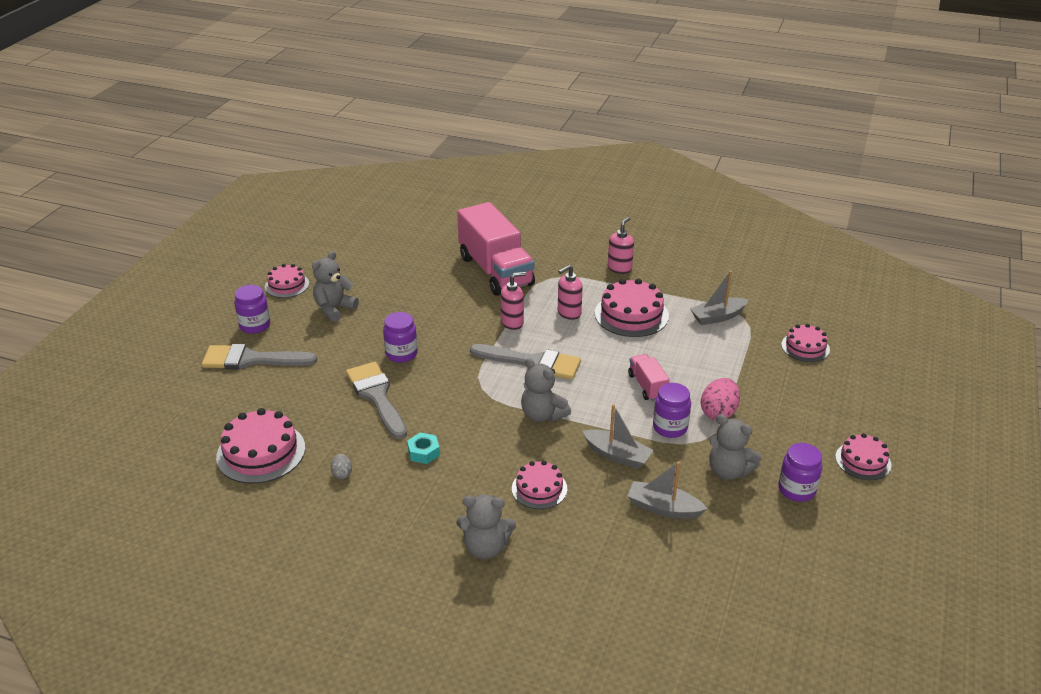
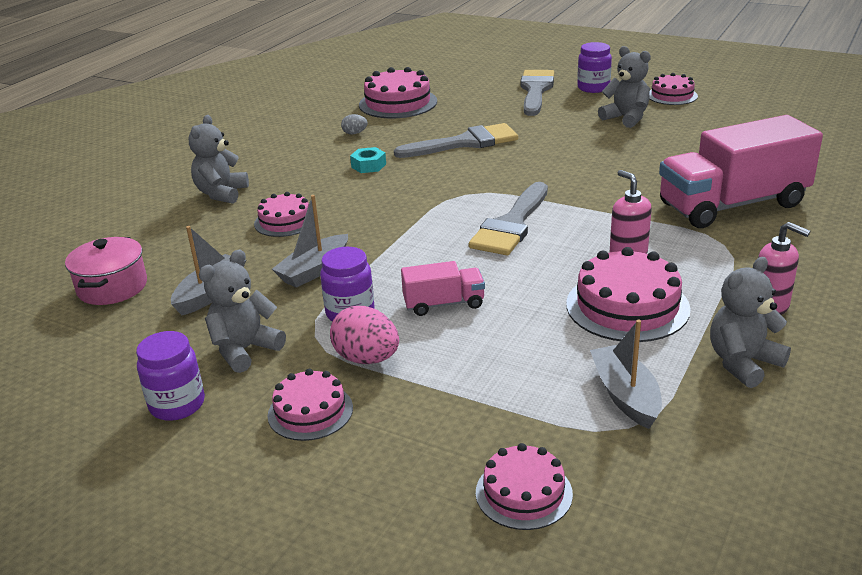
camera: 100 degrees right, 5 degrees down
(401, 354) = (538, 152): purple jar -> none
(512, 322) = (602, 214): pink soap dispenser -> none
(542, 415) = (405, 227): grey teddy bear -> grey teddy bear (743, 363)
(670, 576) = (112, 287): none -> pink pot
(863, 461) = (195, 492): pink cake -> pink cake (310, 411)

